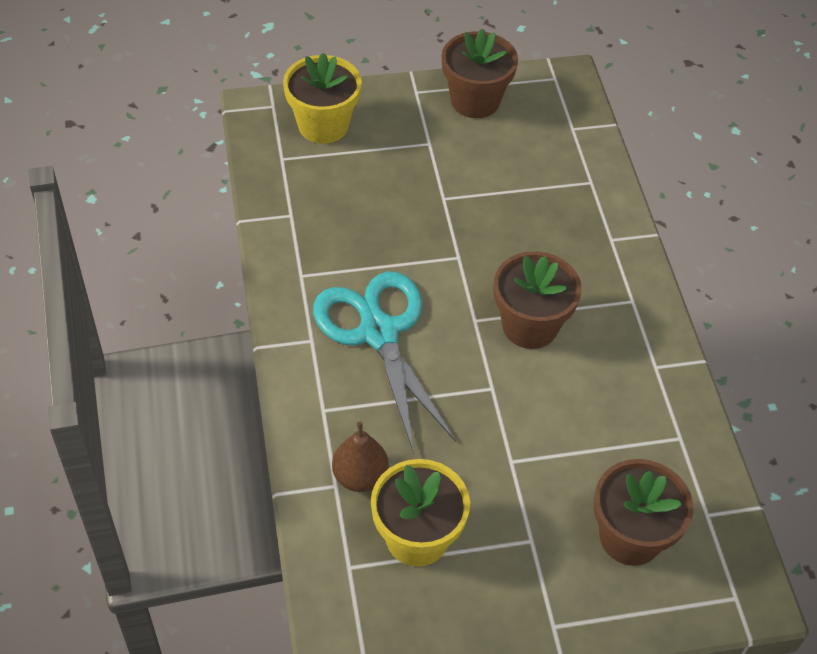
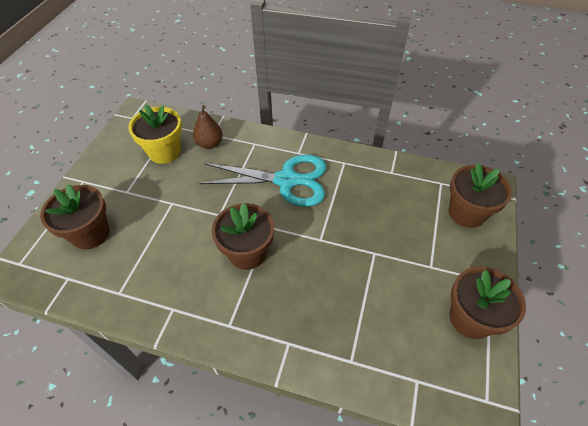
camera: 120 degrees right, 0 degrees up
(323, 125) = (466, 213): yellow flower pot -> brown flower pot

